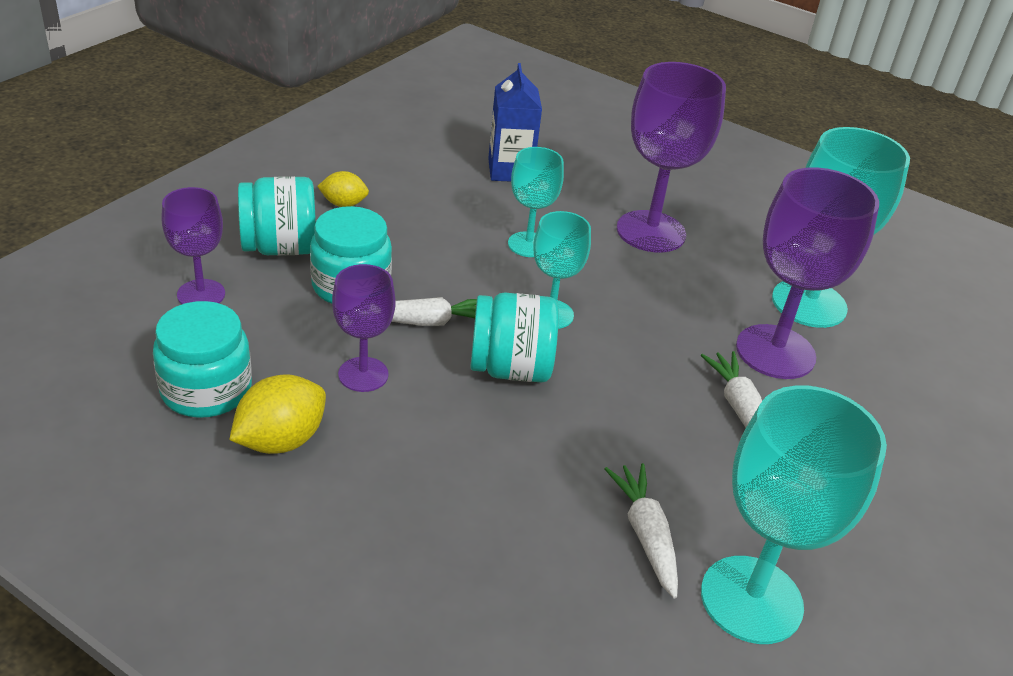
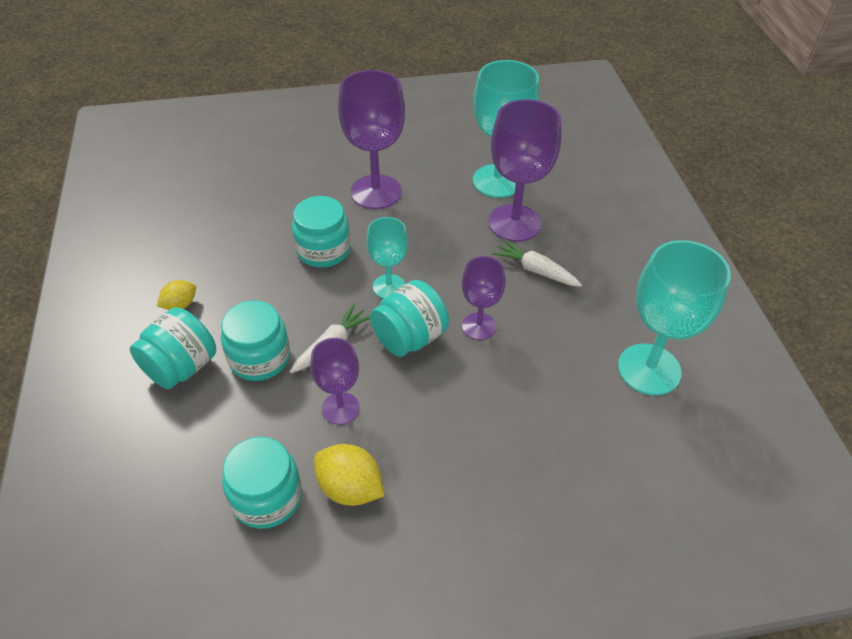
camera: 40 degrees left, 10 degrees up
(201, 294) = (175, 440): purple goblet -> purple goblet (479, 326)
(281, 440) = (350, 488): yellow lemon -> yellow lemon turned 60 degrees counterclockwise
(510, 170) = (251, 205): blue carton -> none
(528, 244) = (323, 250): turquoise goblet -> turquoise jar
(645, 534) = (575, 376): white carrot -> none

